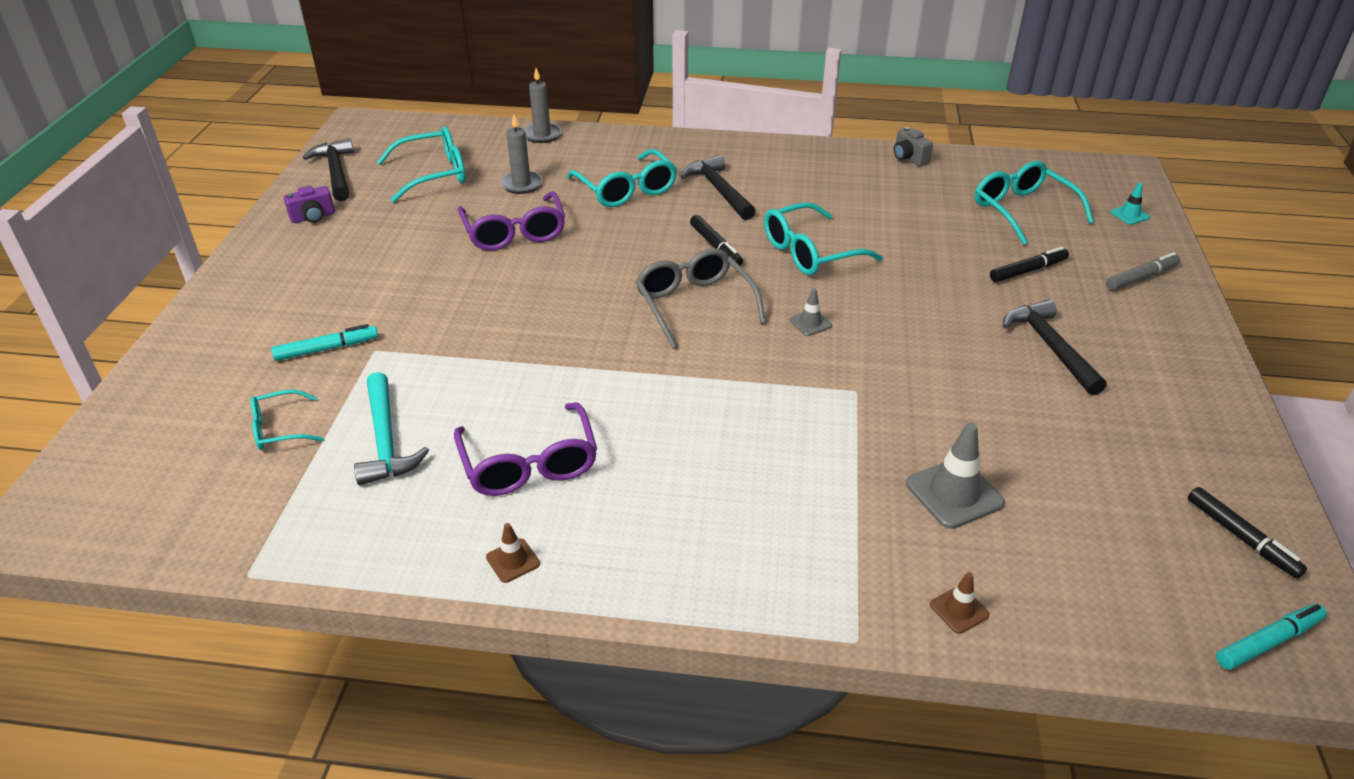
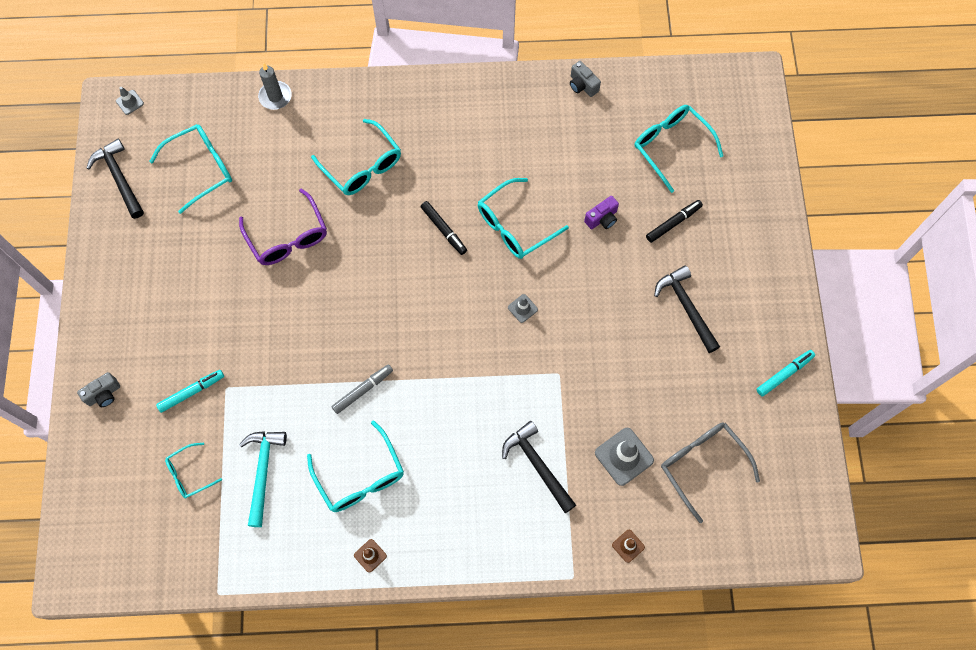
camera: 10 degrees left, 30 degrees up
(210, 338) = (104, 394): none -> grey camera
(313, 217) = (124, 242): purple camera -> purple camera (602, 219)
(378, 125) = (130, 102): none -> grey traffic cone
(386, 440) = (262, 472): turquoise hammer -> turquoise hammer turned 150 degrees counterclockwise
(521, 184) = (276, 172): grey candle -> none
(529, 463) = (360, 476): purple glasses -> turquoise glasses
(695, 305) = (439, 302): grey glasses -> grey glasses (702, 466)
(718, 190) = (435, 155): black hammer -> black hammer (537, 465)
(1129, 215) = (751, 139): turquoise traffic cone -> none
(1141, 277) = (753, 218): grey marker -> grey marker (363, 390)
(1241, 537) = (789, 463): black marker -> none
(1268, 641) = (793, 538): turquoise marker -> turquoise marker (784, 374)

